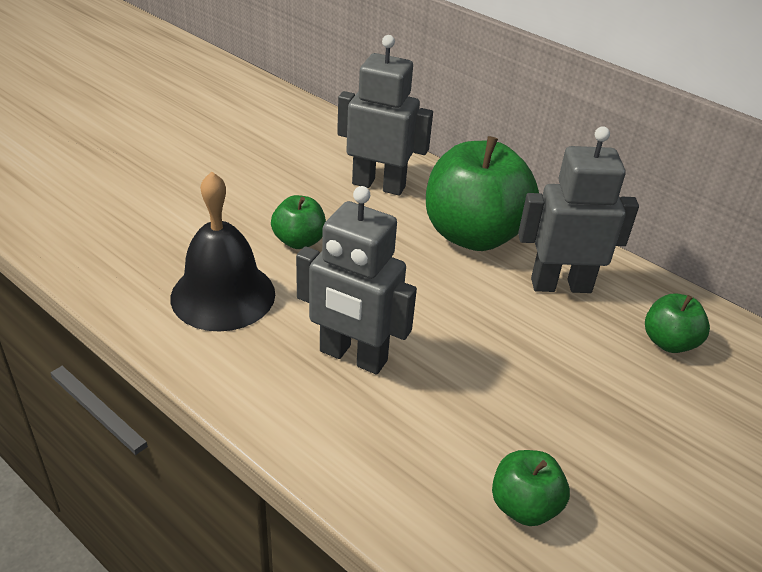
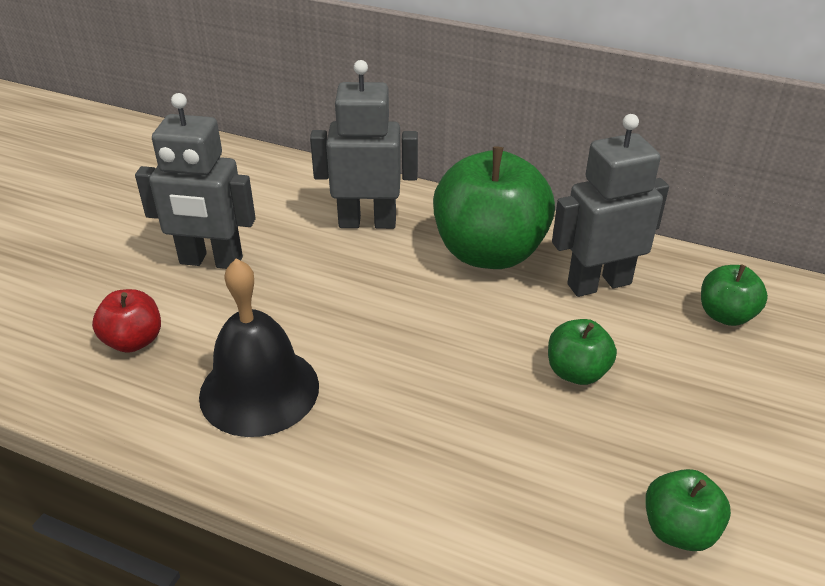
camera: 15 degrees left, 0 degrees up
(144, 232) = (134, 341): none -> red apple
(299, 241) = (313, 306): green apple -> green apple (577, 372)
(353, 356) = (432, 420): grey robot -> grey robot (211, 261)

